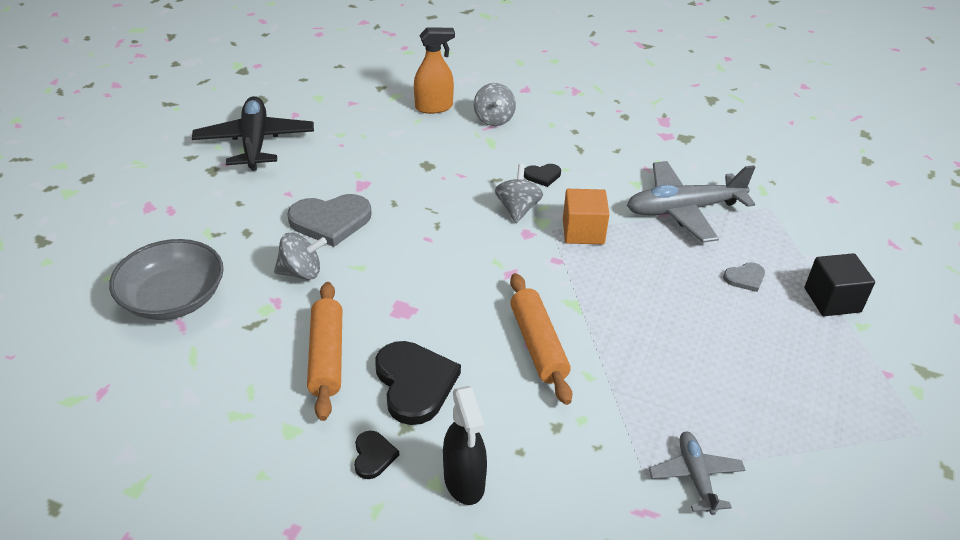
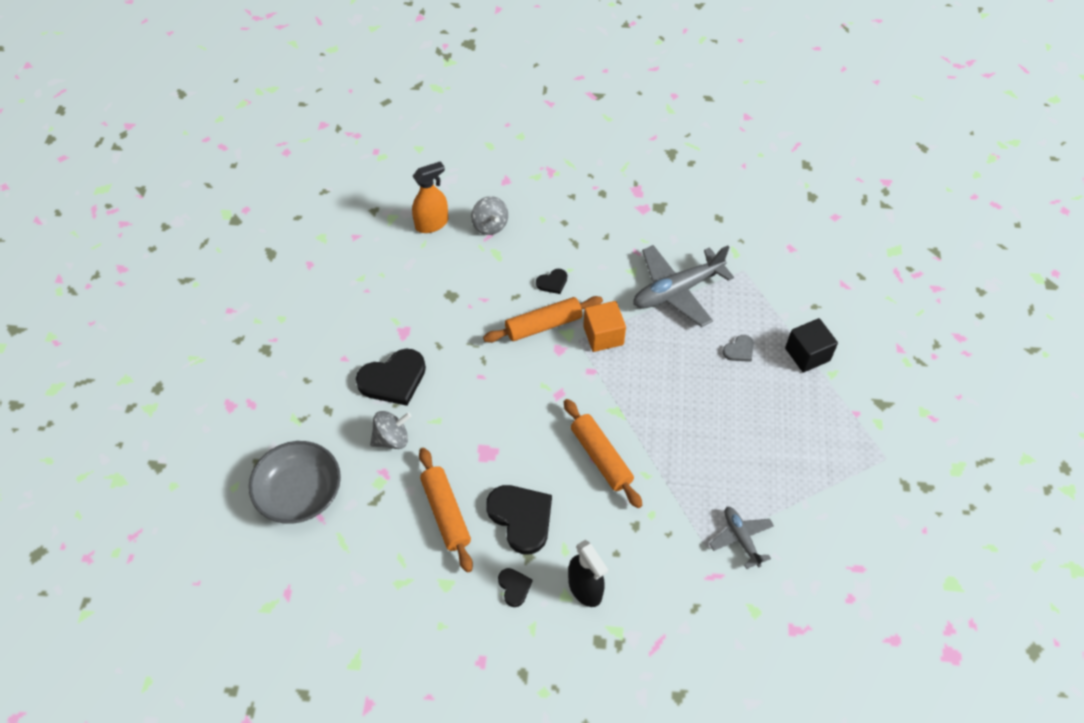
camera: 15 degrees left, 15 degrees up
(255, 142) = (289, 307): black plane -> none
(330, 221) = (393, 379): grey heart -> black heart
(517, 209) = (543, 325): grey spinning top -> orange rolling pin

